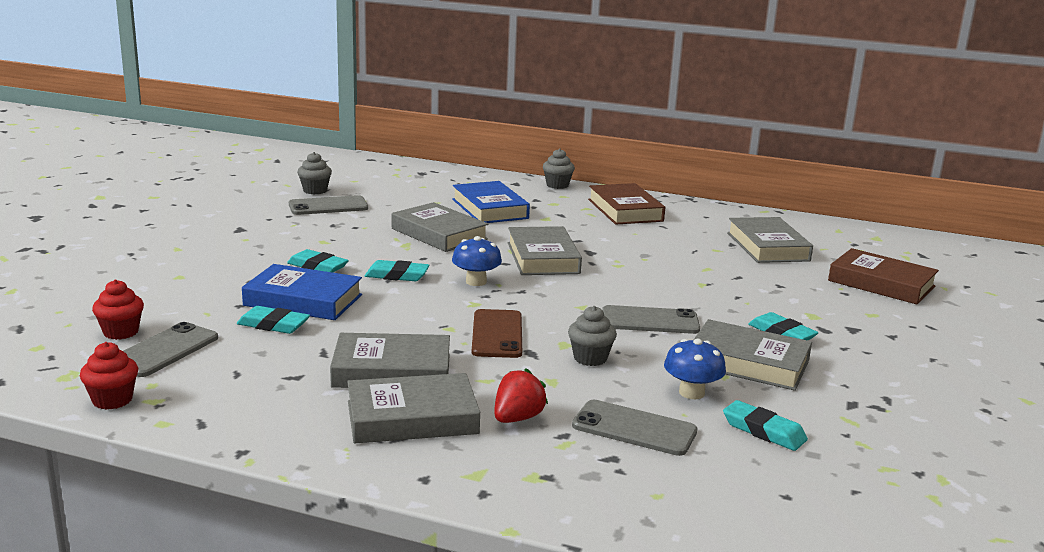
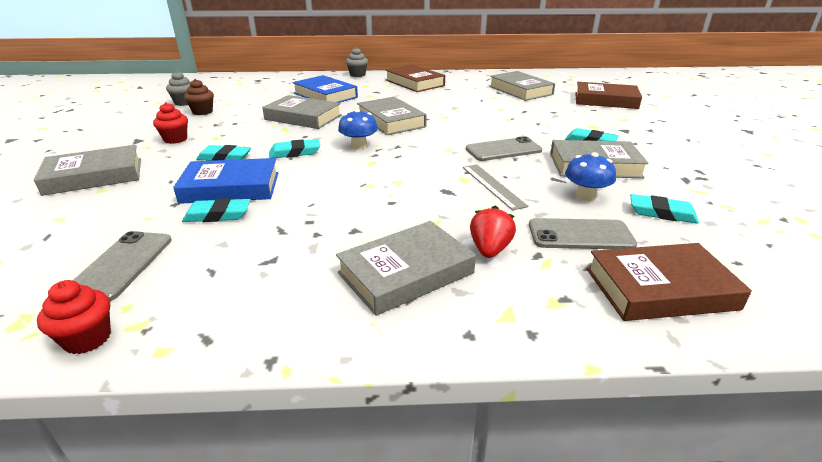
camera: 20 degrees left, 10 degrees up
(121, 332) = (64, 257): red cupcake -> red cupcake (175, 139)
(328, 206) = (202, 112): grey phone -> brown cupcake
(392, 370) = (353, 232): grey book -> grey book (94, 176)
(497, 334) = (409, 182): brown phone -> none
(590, 358) = (493, 186): grey cupcake -> grey ruler
(659, 494) = (660, 289): none -> brown book

